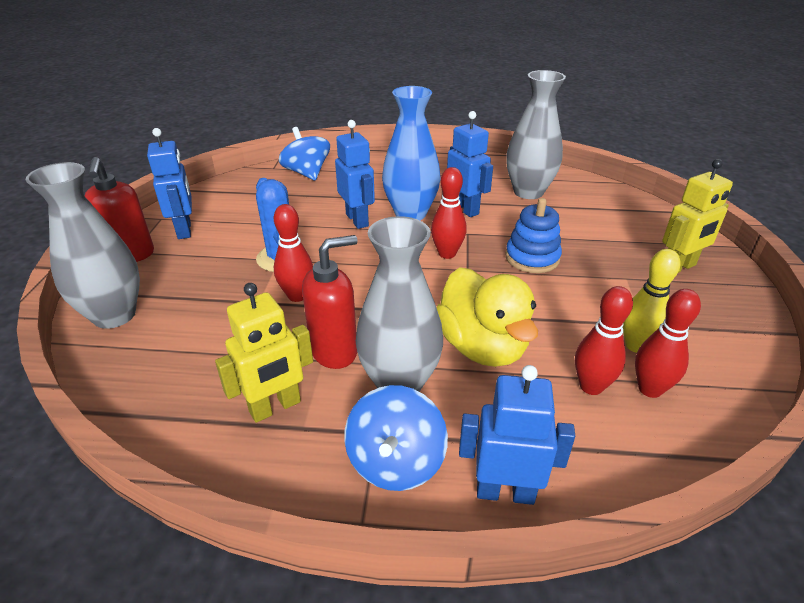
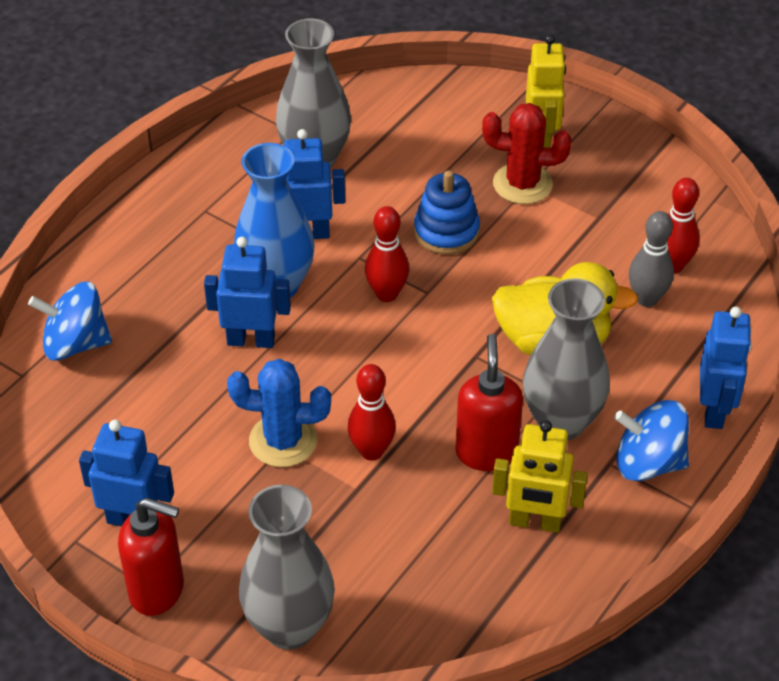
camera: 60 degrees left, 10 degrees up
(275, 407) = (535, 522): yellow robot -> yellow robot turned 105 degrees clockwise
(395, 462) = (648, 463): blue spinning top -> blue spinning top turned 150 degrees clockwise
(505, 492) = (714, 410): blue robot -> blue robot turned 150 degrees clockwise
(591, 386) = (647, 299): red bowling pin -> grey bowling pin
(622, 274) = (522, 184): none -> red cactus
(636, 346) = (621, 240): yellow bowling pin -> none

